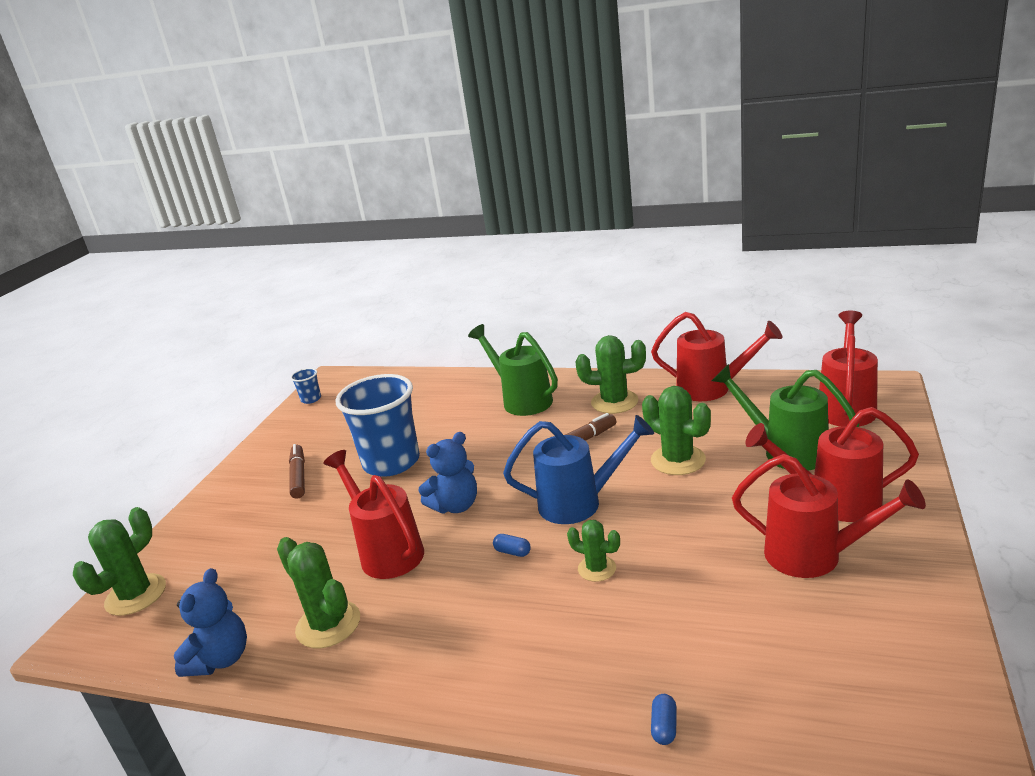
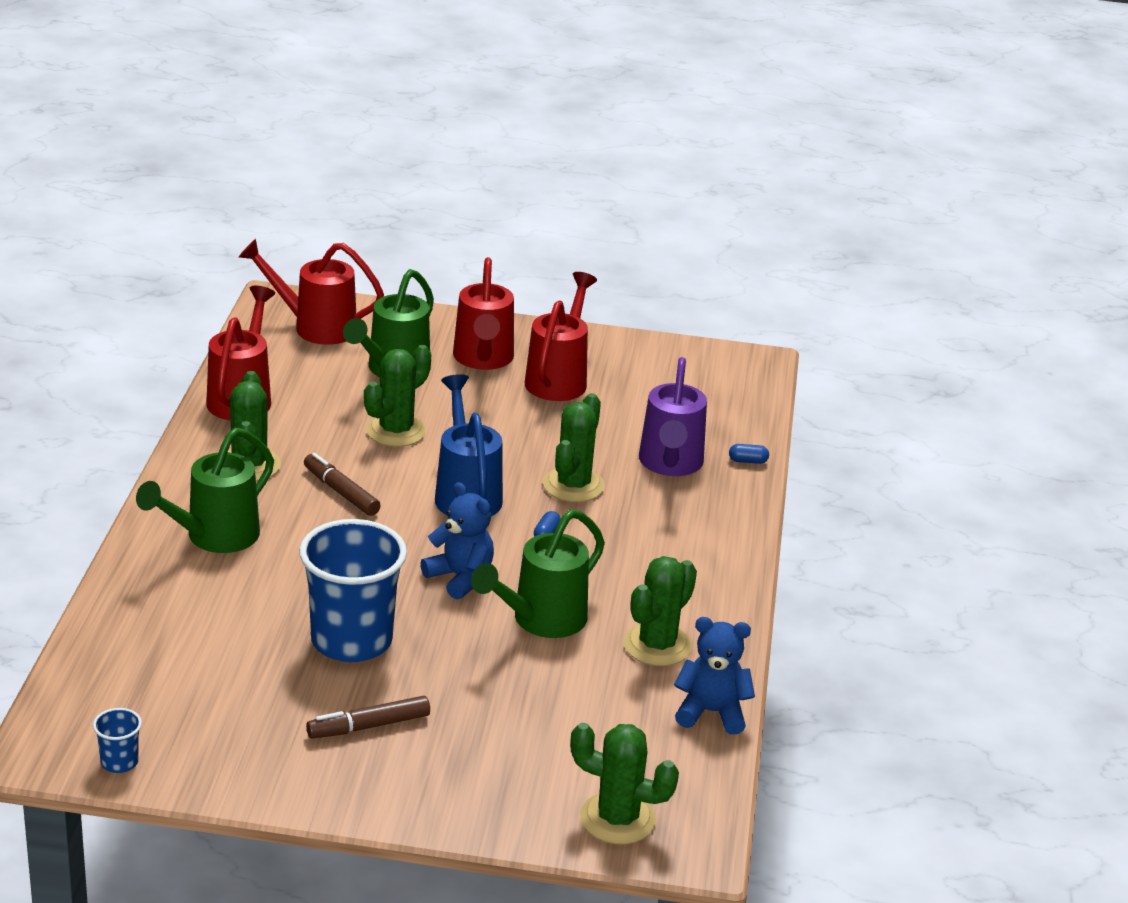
camera: 105 degrees left, 5 degrees up
(387, 551) = (541, 620): red watering can -> green watering can
(597, 569) = (573, 485): green cactus -> green cactus, size x1.66
(646, 646) = (670, 464): none -> purple watering can

